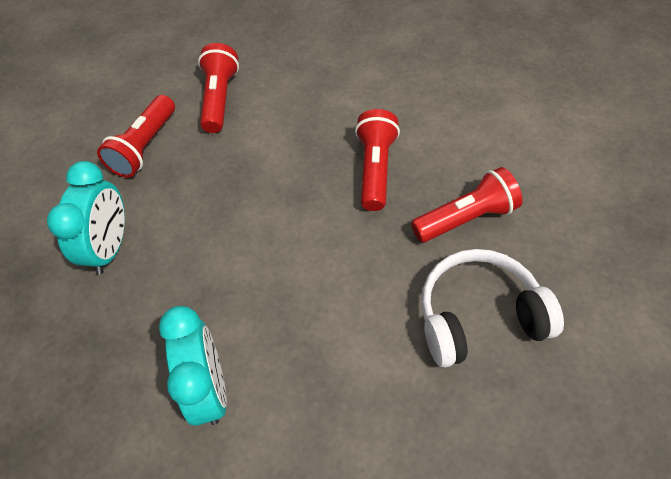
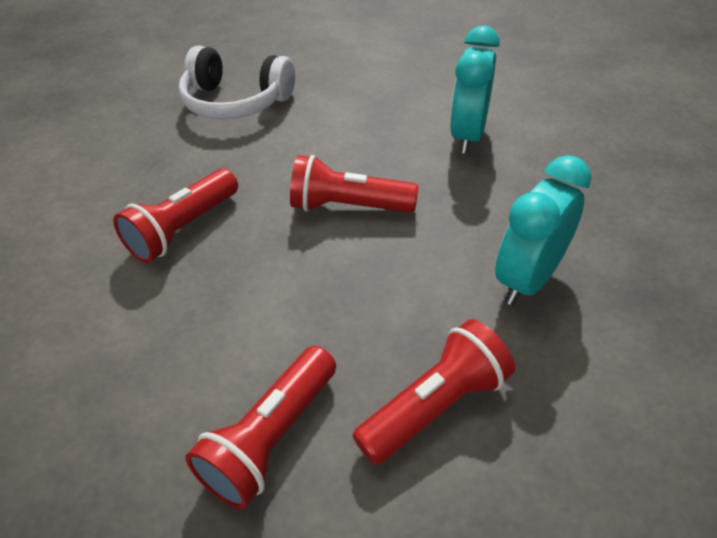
camera: 150 degrees left, 10 degrees down
(466, 218) = (163, 156): red flashlight -> red flashlight (348, 206)

